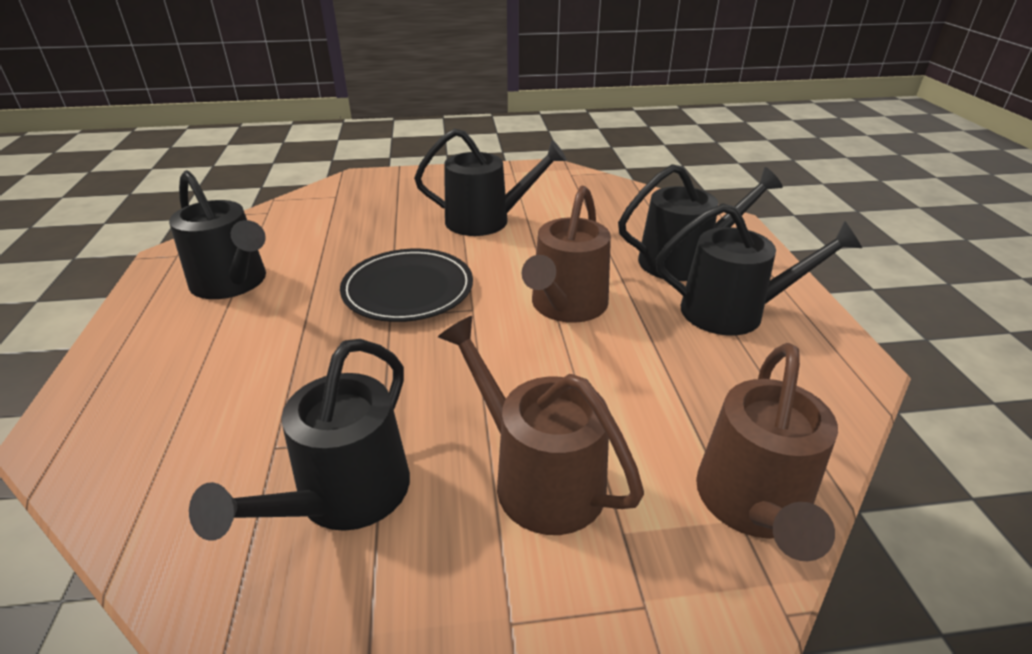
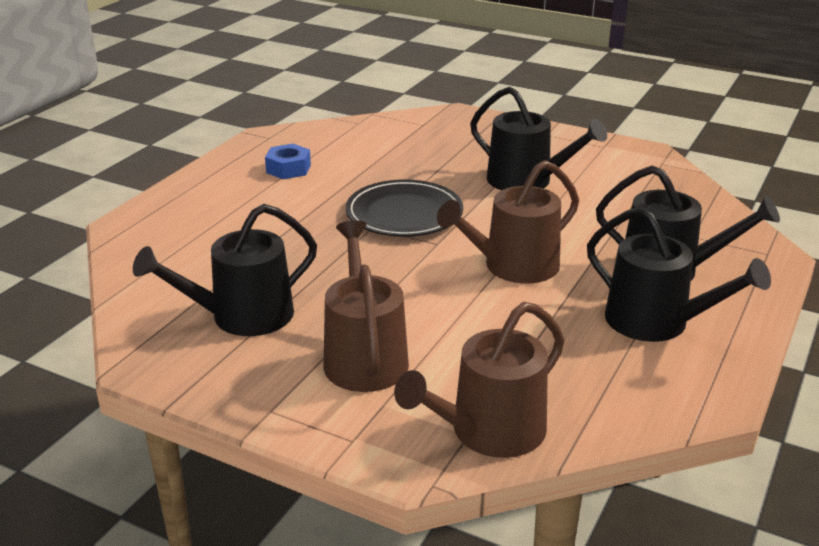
camera: 35 degrees right, 5 degrees down
(232, 283) = (288, 169): black watering can -> blue nut

